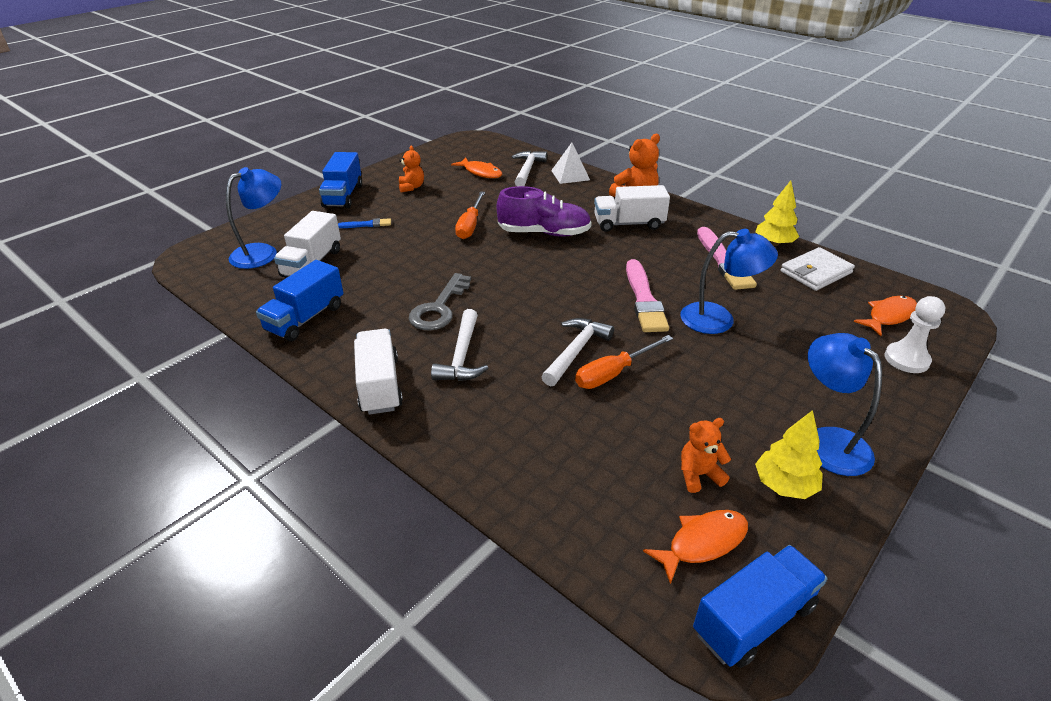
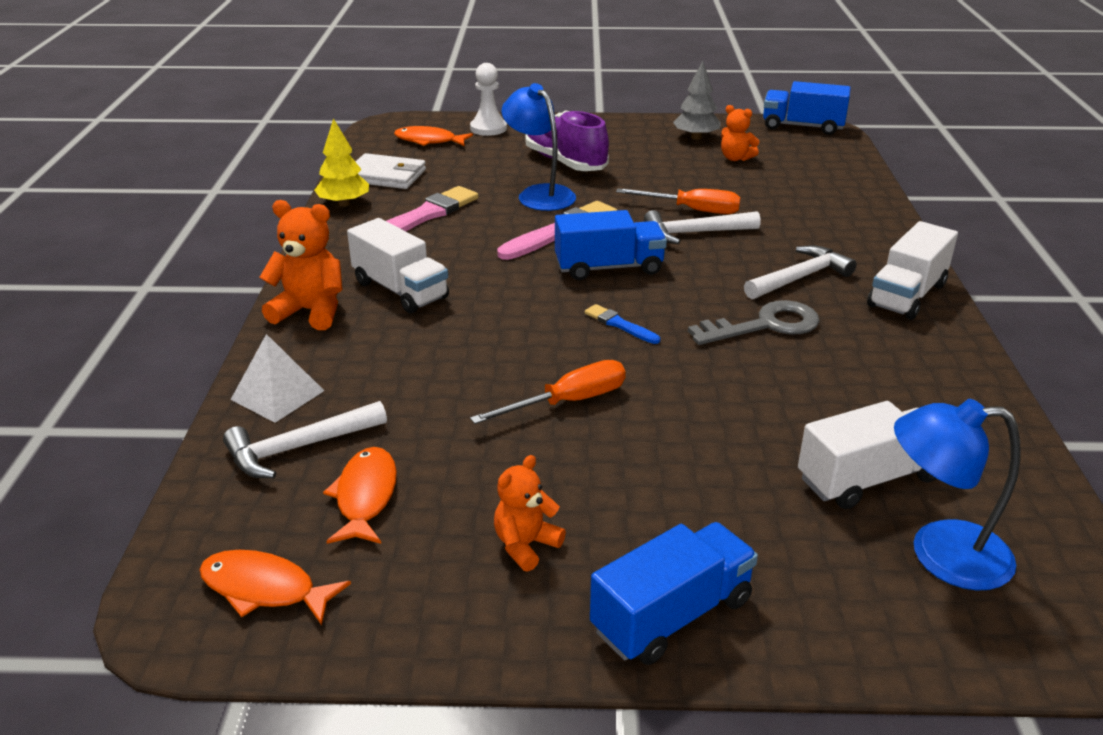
camera: 130 degrees left, 5 degrees down
(305, 318) = (939, 398): blue truck -> blue truck (609, 268)
(367, 224) = (709, 503): blue brush -> blue brush (620, 324)
(544, 233) = (506, 336): purple shoe -> purple shoe (565, 162)
(702, 543) = (783, 146): orange fish -> orange fish (265, 589)
(784, 485) = (696, 137): yellow tree -> grey tree
(828, 441) = (631, 134): blue lamp -> none

